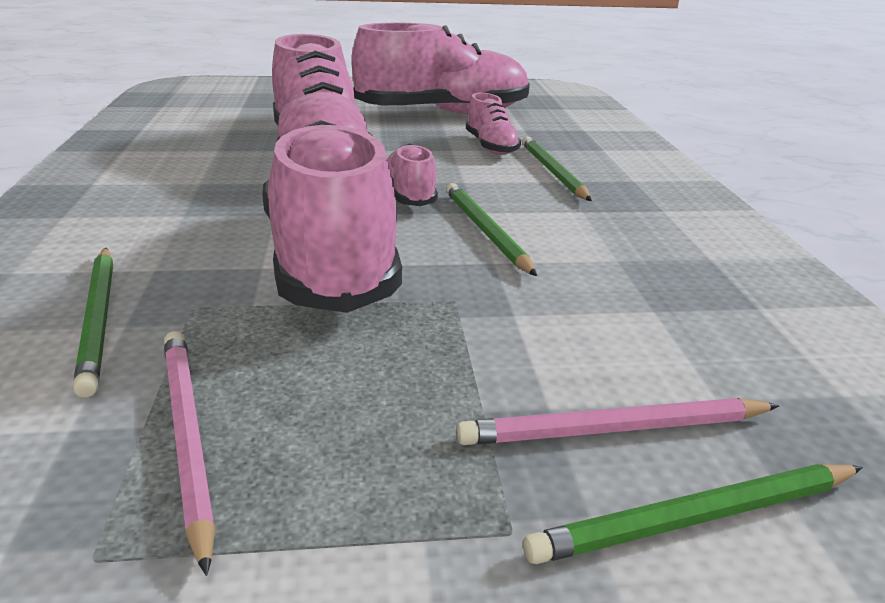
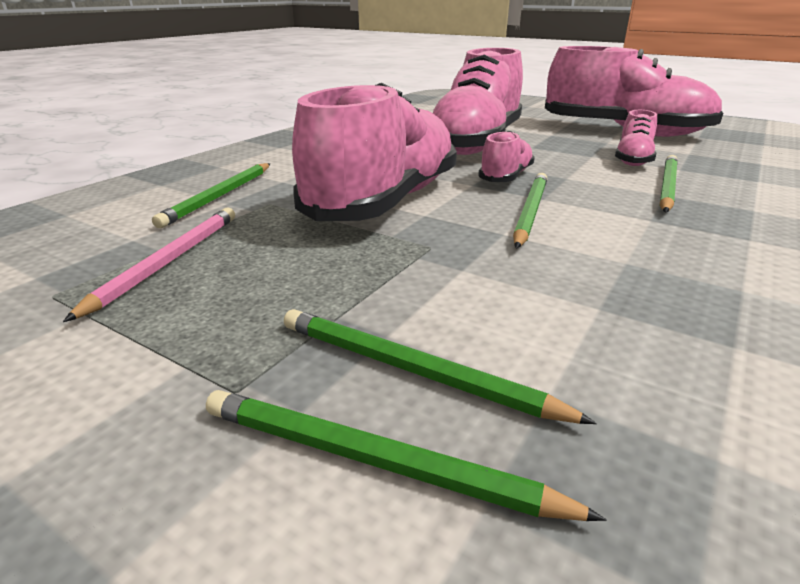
camera: 40 degrees right, 0 degrees up
(615, 429) = (413, 370): pink pencil -> green pencil

